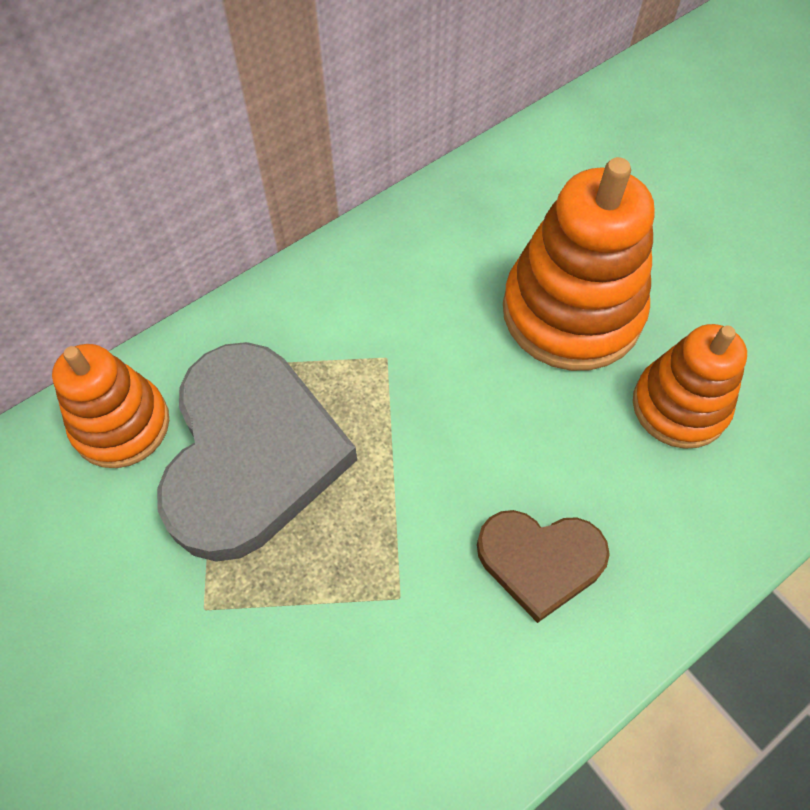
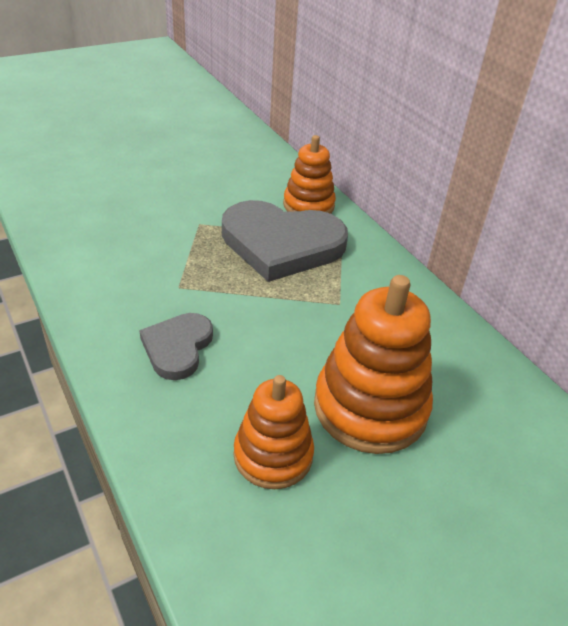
camera: 95 degrees right, 20 degrees down
(540, 561) = (177, 347): brown heart -> grey heart

